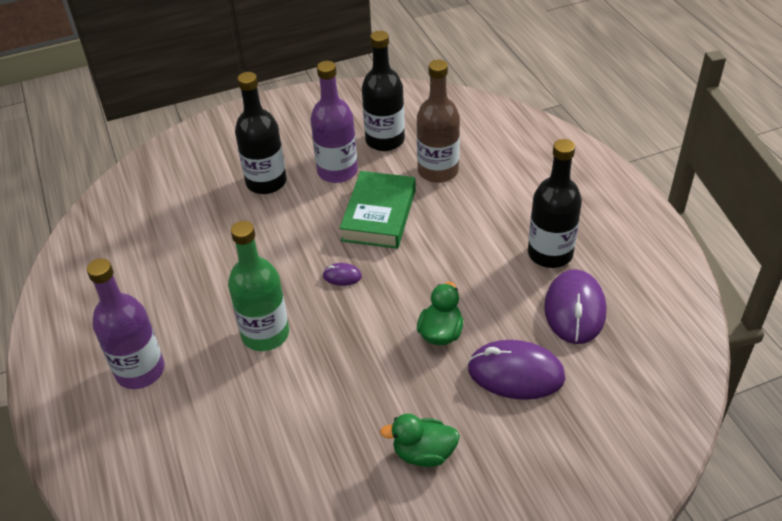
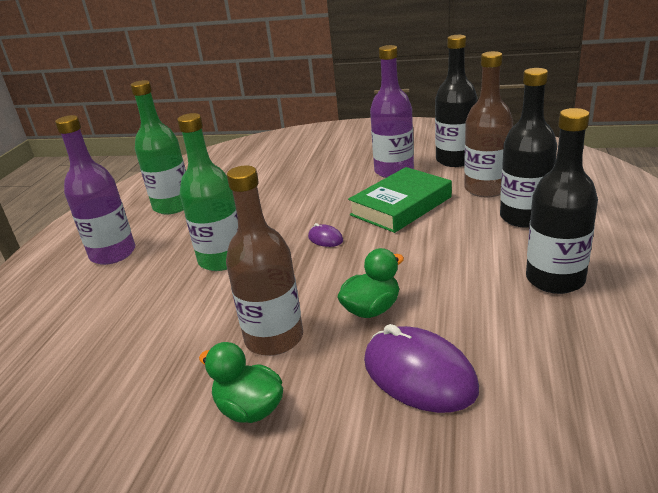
camera: 35 degrees right, 15 degrees down
(140, 289) = (173, 206): none -> green bottle
(266, 182) = (330, 166): black bottle -> black bottle (524, 217)
(388, 390) = (274, 338): none -> brown bottle
(574, 310) = (544, 339): purple mouse -> none

